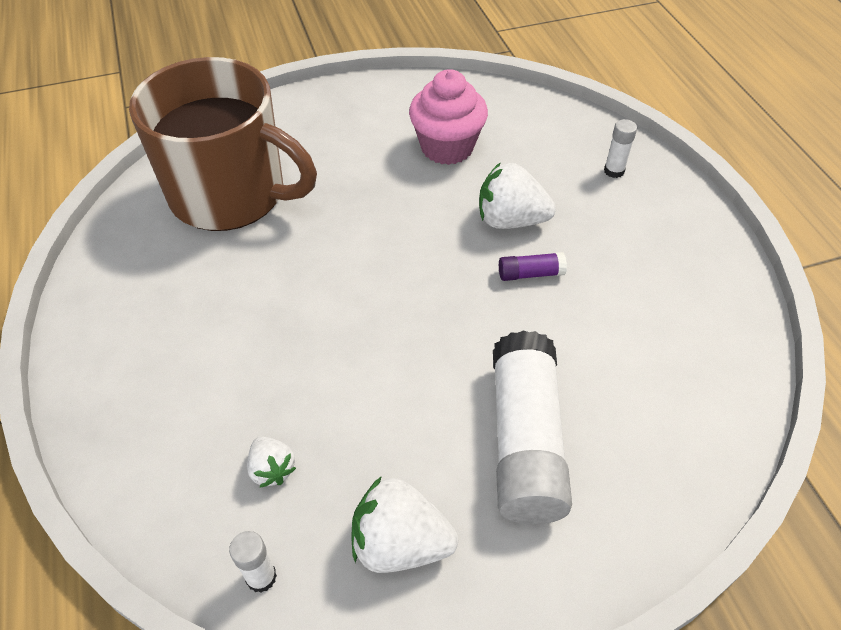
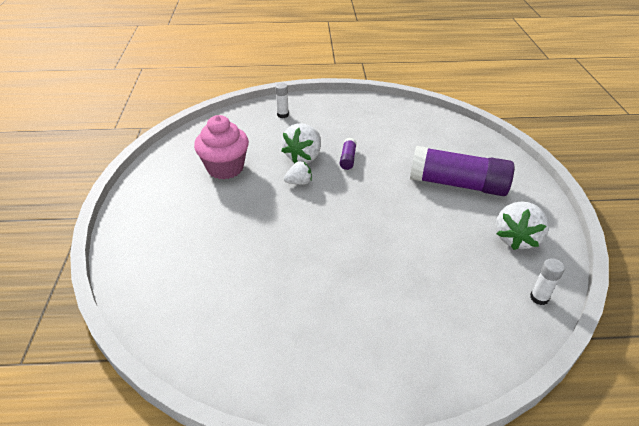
camera: 75 degrees left, 10 degrees down
(230, 194) = (210, 284): brown mug -> none
(272, 469) = (468, 285): white strawberry -> white strawberry (299, 182)
(525, 441) = (457, 184): white glue stick -> purple glue stick

